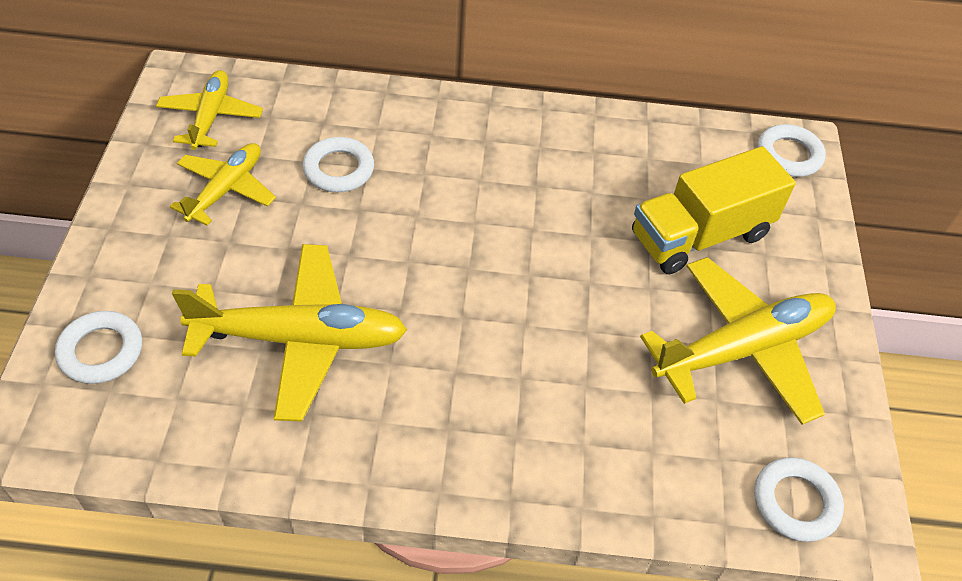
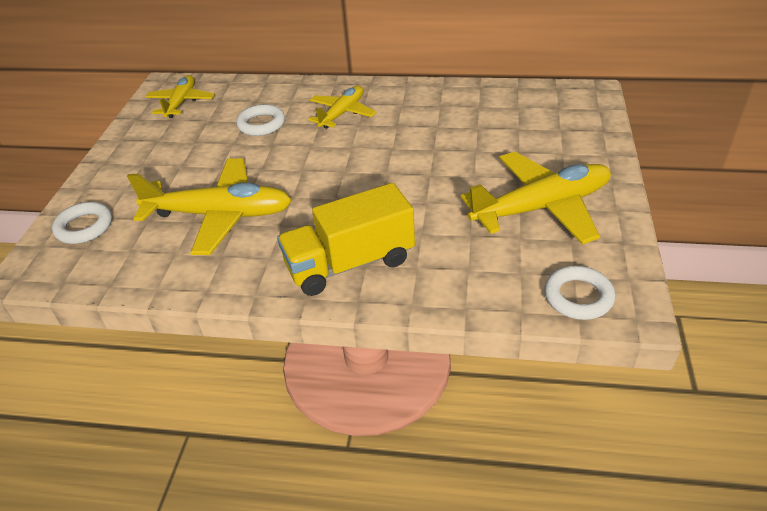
camera: 10 degrees right, 10 degrees down
(226, 189) = (184, 138): yellow plane -> yellow plane (342, 113)
(700, 235) = (514, 145): yellow truck -> yellow truck (350, 263)
(788, 155) = (583, 99): white ring -> none

